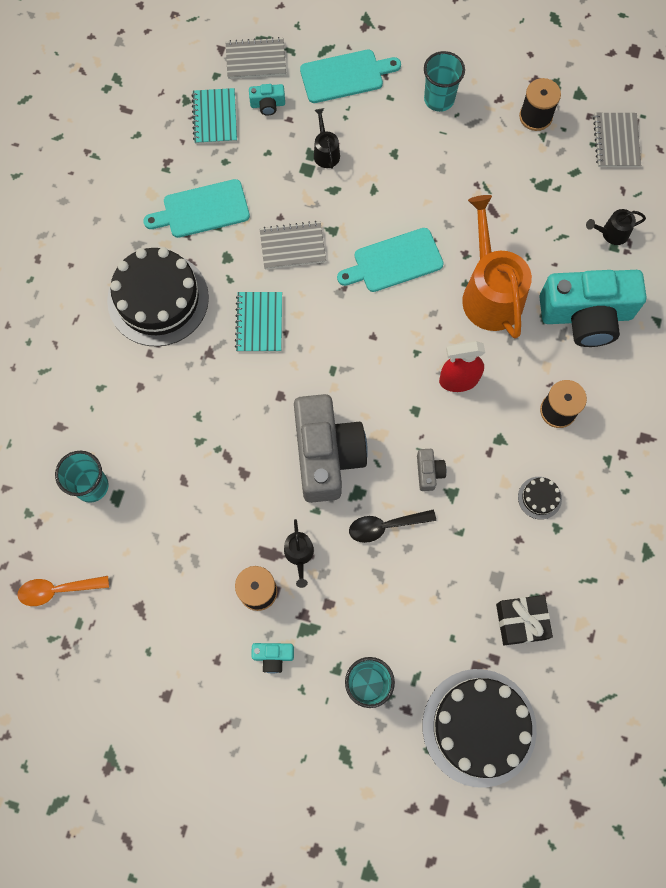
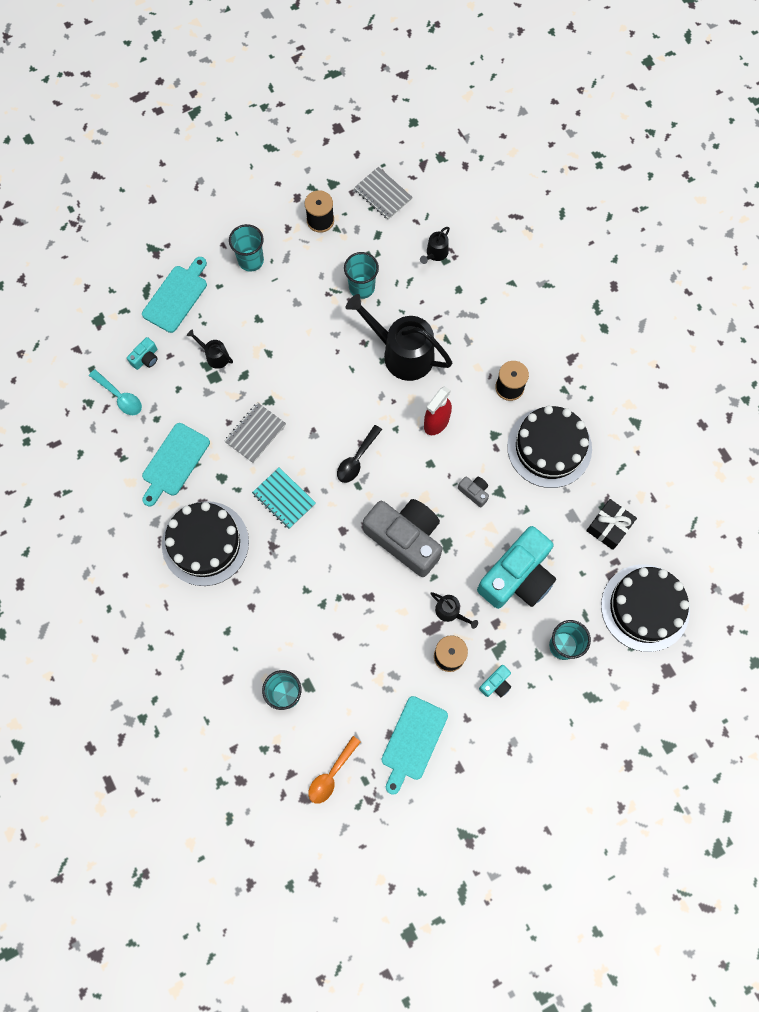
camera: 45 degrees left, 0 degrees up
(215, 117) = (120, 397): turquoise notebook -> turquoise spoon
(256, 60) = (107, 336): grey notebook -> none
(385, 526) = (481, 547): black spoon -> black spoon (357, 459)
(394, 261) = (326, 386): turquoise cutting board -> turquoise cutting board (412, 741)
(490, 293) = (402, 353): orange watering can -> black watering can
(513, 205) = (362, 287): none -> turquoise cup
(539, 498) = (549, 447): black cake -> black cake, size x2.44
(586, 315) = (469, 316): turquoise camera -> turquoise camera (517, 577)

